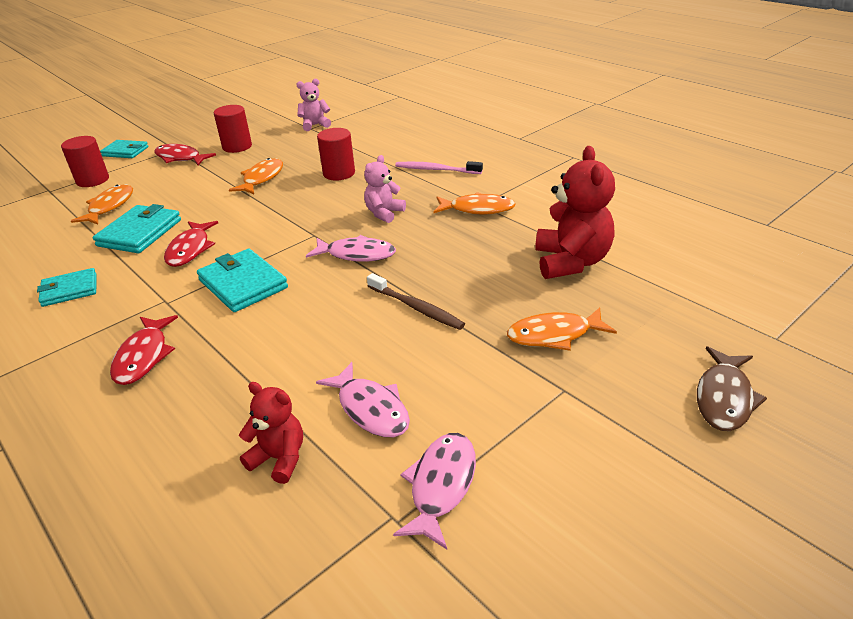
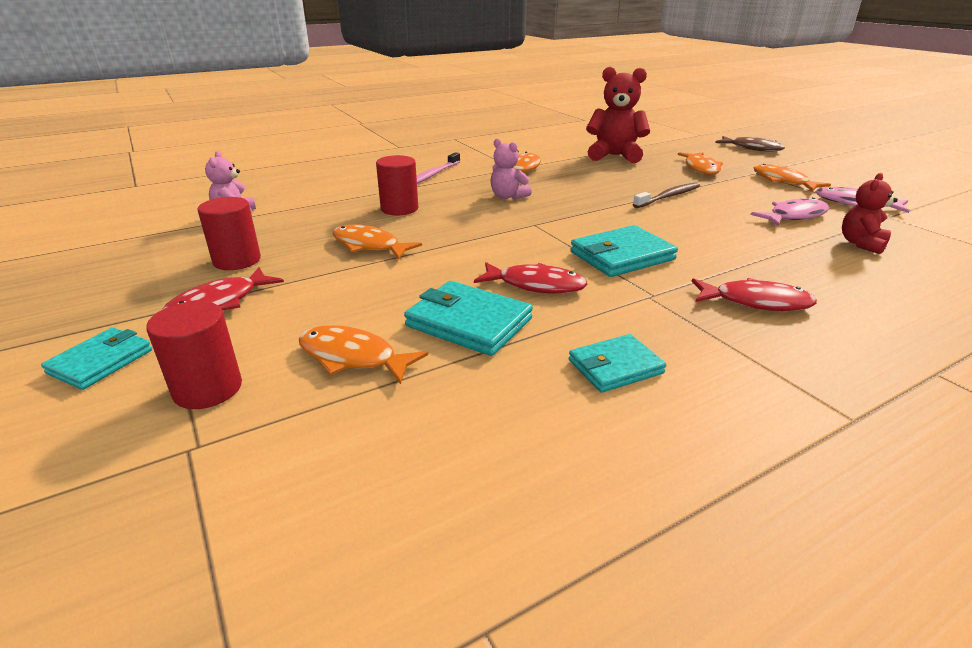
camera: 80 degrees left, 5 degrees down
(69, 290) = (615, 367): turquoise wallet -> turquoise wallet turned 75 degrees clockwise
(356, 254) = (580, 210): pink fish -> none
(529, 415) = (782, 181): none -> orange fish

